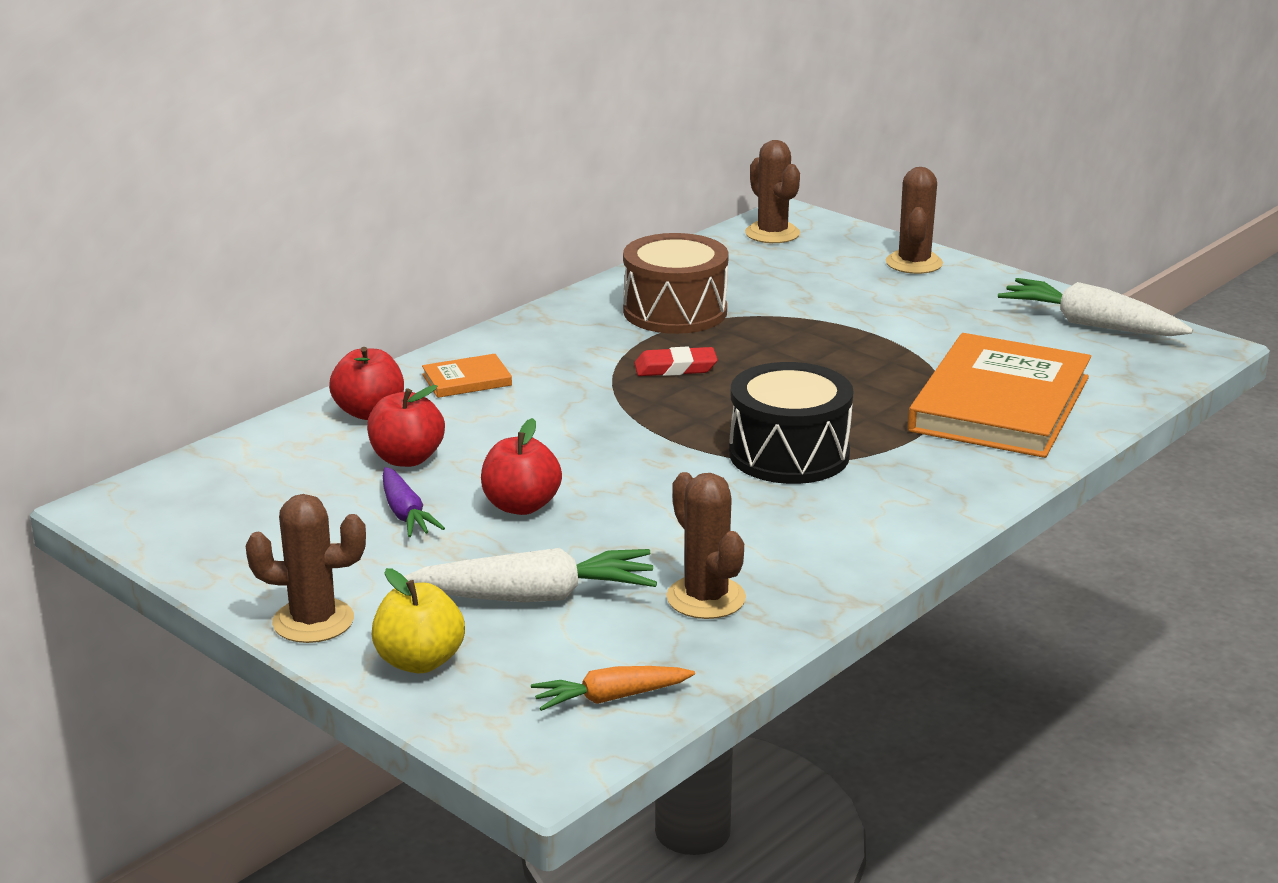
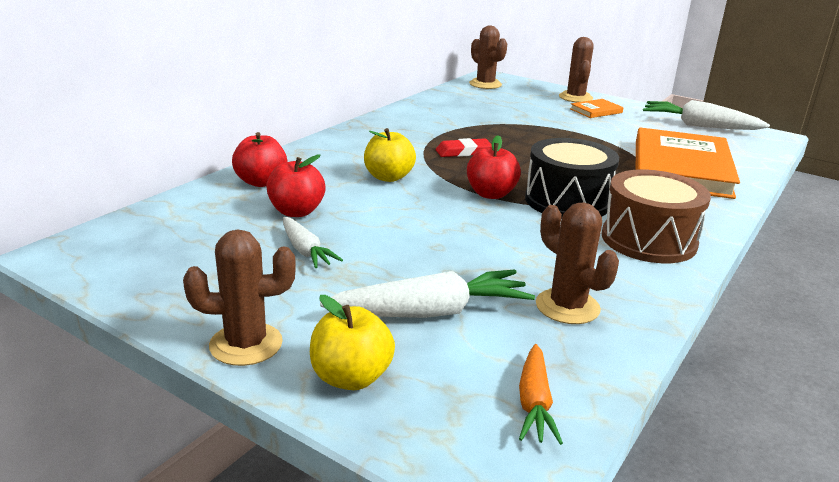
camera: 10 degrees left, 0 degrees up
(406, 514) = (305, 251): purple carrot -> white carrot
(467, 380) = (326, 161): orange book -> orange book (596, 111)
(521, 506) = (393, 242): red apple -> red apple (491, 194)
(548, 409) = (388, 177): none -> yellow apple
(610, 698) = (534, 403): orange carrot -> orange carrot turned 60 degrees counterclockwise
(675, 311) = (447, 122): brown drum -> brown drum (648, 240)

